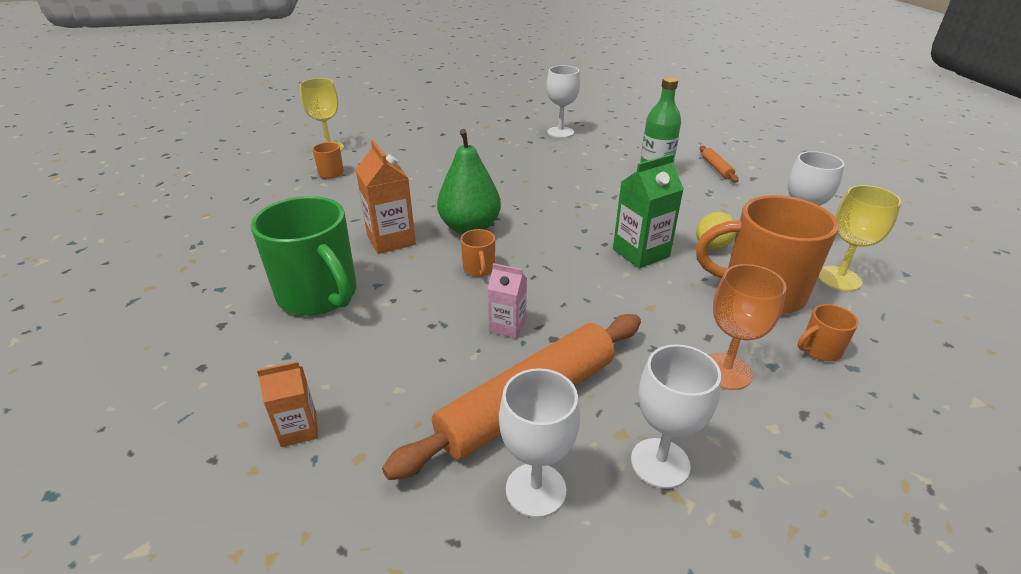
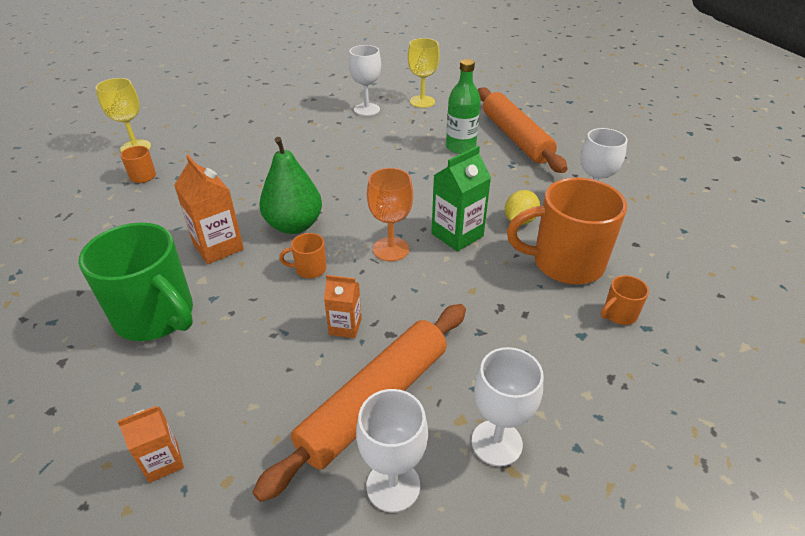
camera: 10 degrees left, 5 degrees up
(479, 269) = (309, 269): orange mug -> orange mug turned 105 degrees clockwise
(507, 326) = (345, 326): pink carton -> orange carton
(716, 168) = (516, 137): orange rolling pin -> orange rolling pin, size x2.33
(726, 371) = (543, 346): orange goblet -> orange goblet (391, 249)
(839, 278) = (630, 242): yellow goblet -> yellow goblet (422, 101)

